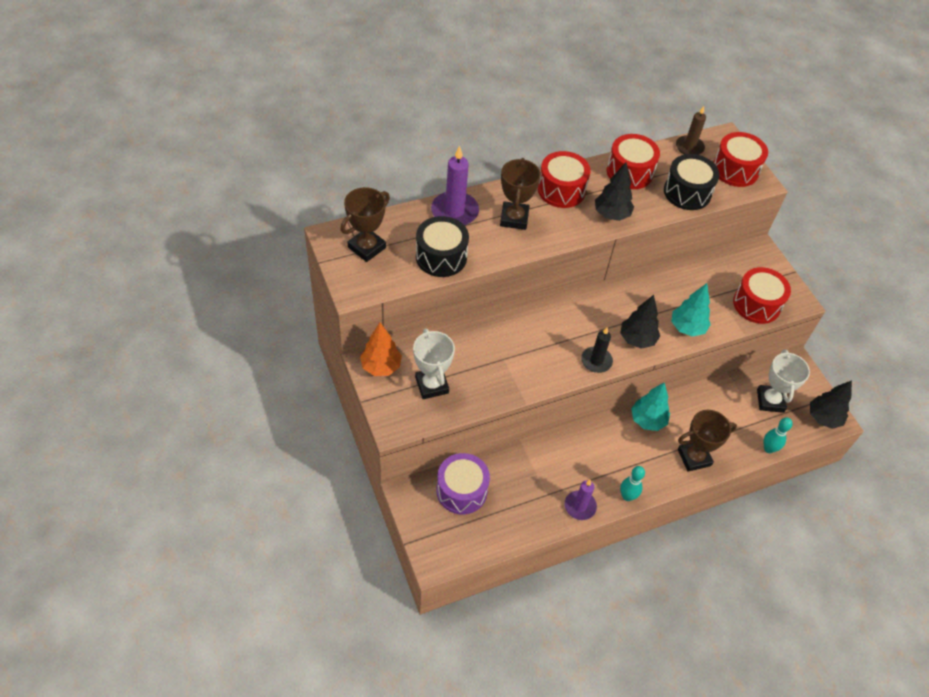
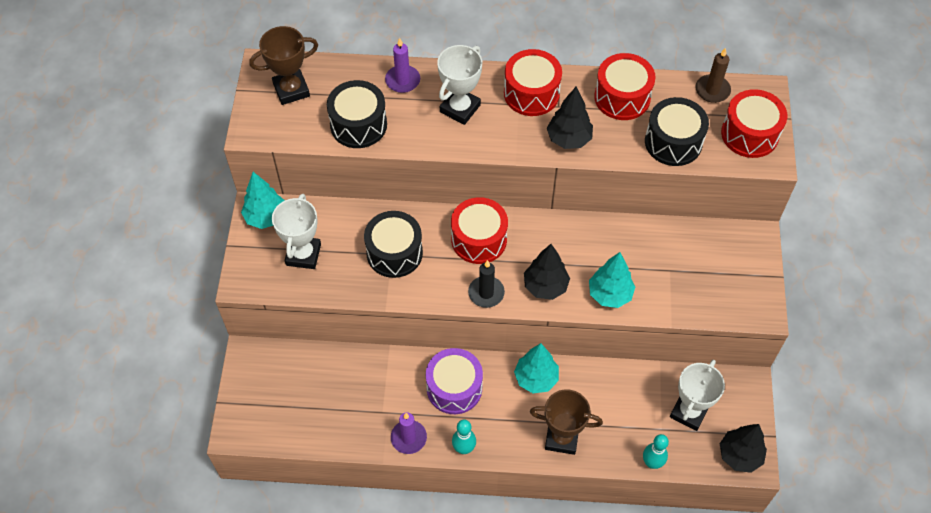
camera: 30 degrees right, 5 degrees up
(381, 366) = (266, 217): orange tree -> turquoise tree
(454, 211) = (402, 80): purple candle -> purple candle, size x0.65
(461, 490) = (301, 373): purple drum -> purple drum (454, 388)
(505, 356) = (394, 253): none -> black drum
(514, 218) = (460, 108): brown trophy -> white trophy
(756, 304) = (708, 297): red drum -> red drum (479, 239)

